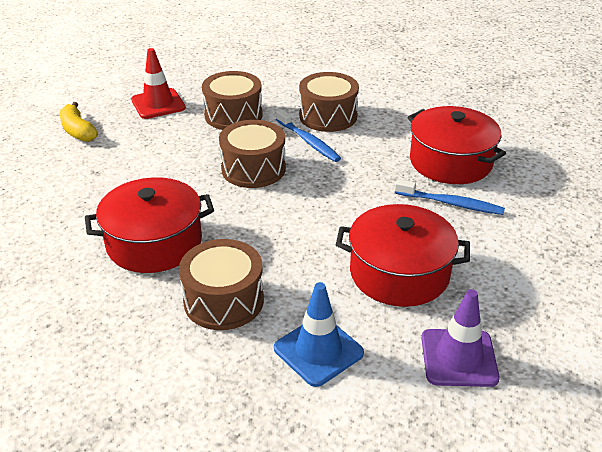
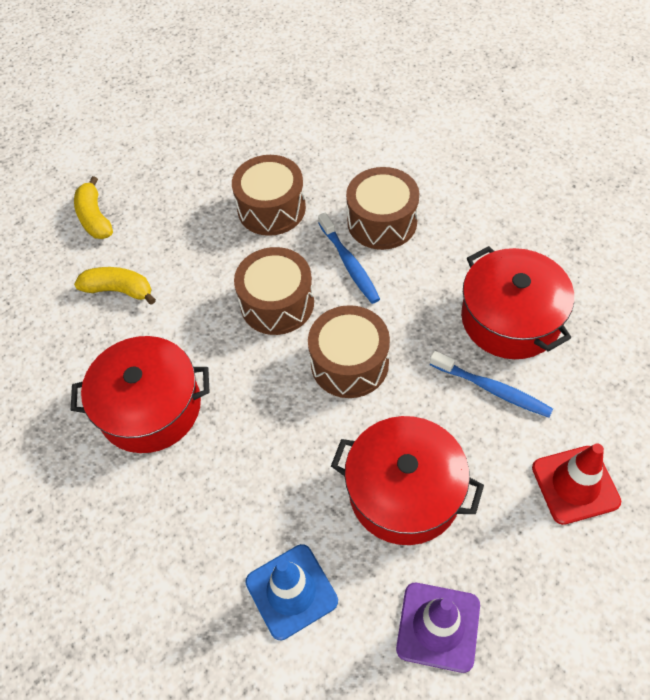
camera: 15 degrees right, 20 degrees up
(109, 172) = (119, 290): none -> yellow banana
(158, 104) = (189, 180): red traffic cone -> red traffic cone (575, 484)
(223, 300) = (207, 504): brown drum -> brown drum (349, 363)

